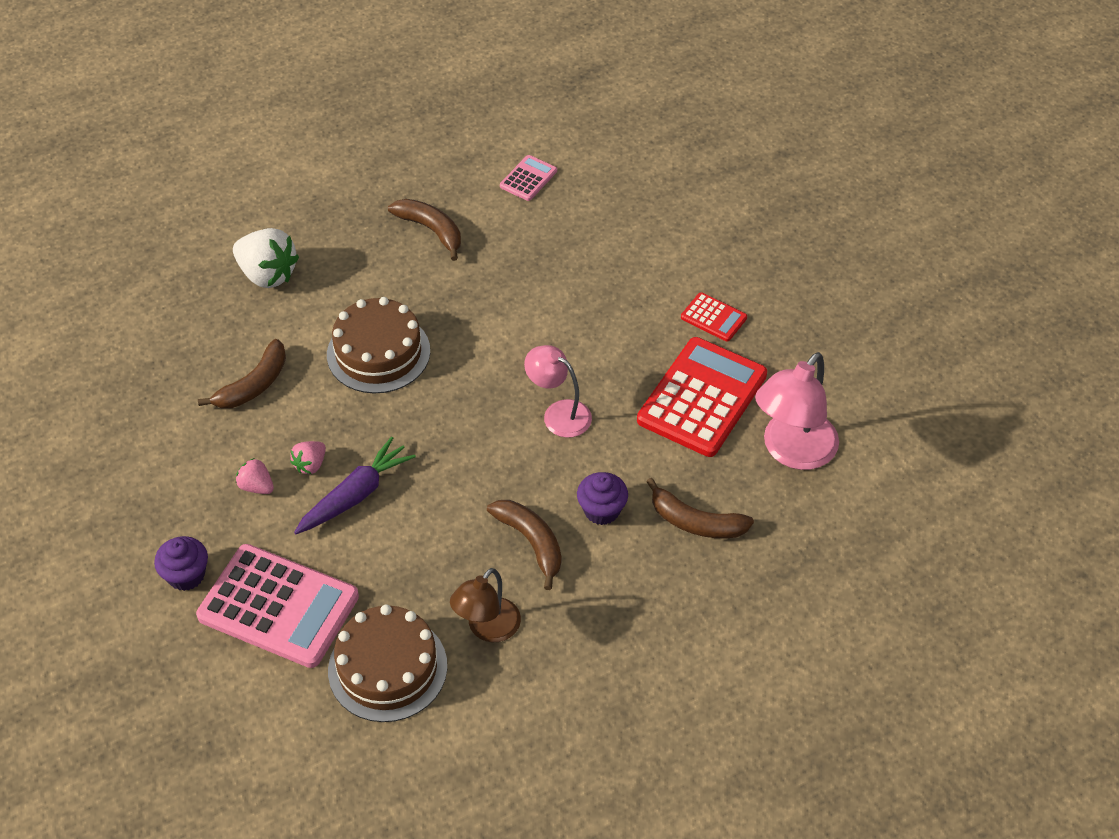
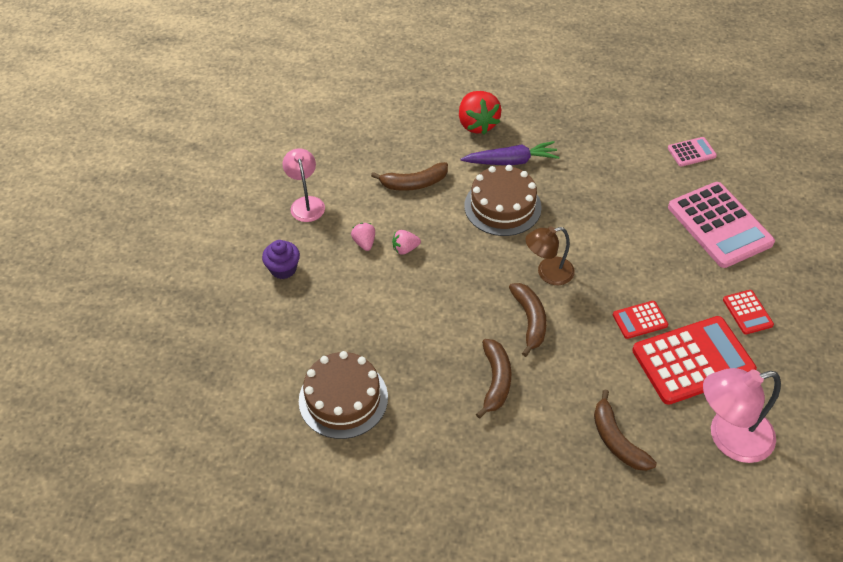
camera: 40 degrees right, 0 degrees up
(267, 274) = (477, 124): white strawberry -> red strawberry
(278, 607) = (315, 320): pink calculator -> pink calculator (719, 225)
(355, 495) = (415, 283): purple carrot -> purple carrot (511, 161)
(431, 230) = (599, 151): brown banana -> brown banana (529, 320)
(487, 628) = (422, 416): brown lamp -> brown lamp (548, 273)
(558, 413) = (584, 311): pink lamp -> pink lamp (306, 203)
(601, 510) = (559, 390): purple cupcake -> none
(620, 388) = (640, 320): none -> red calculator

